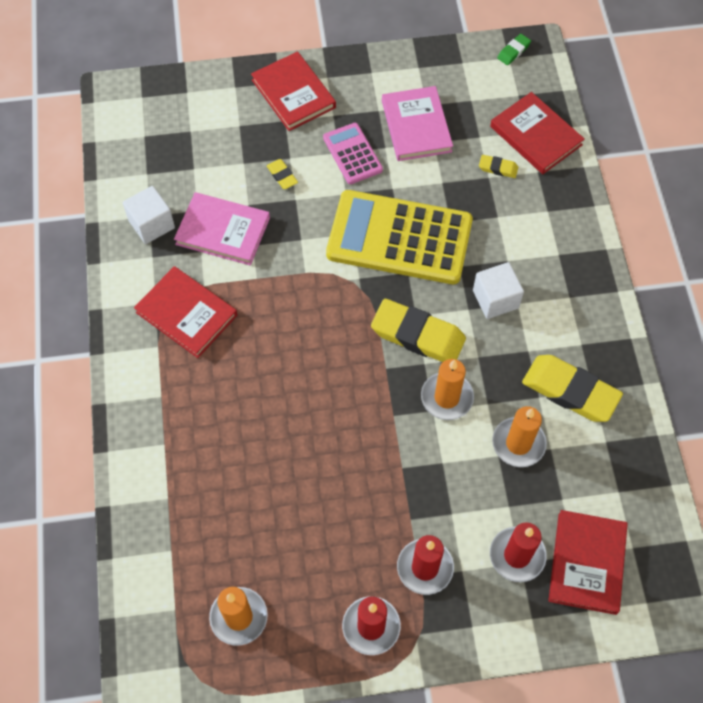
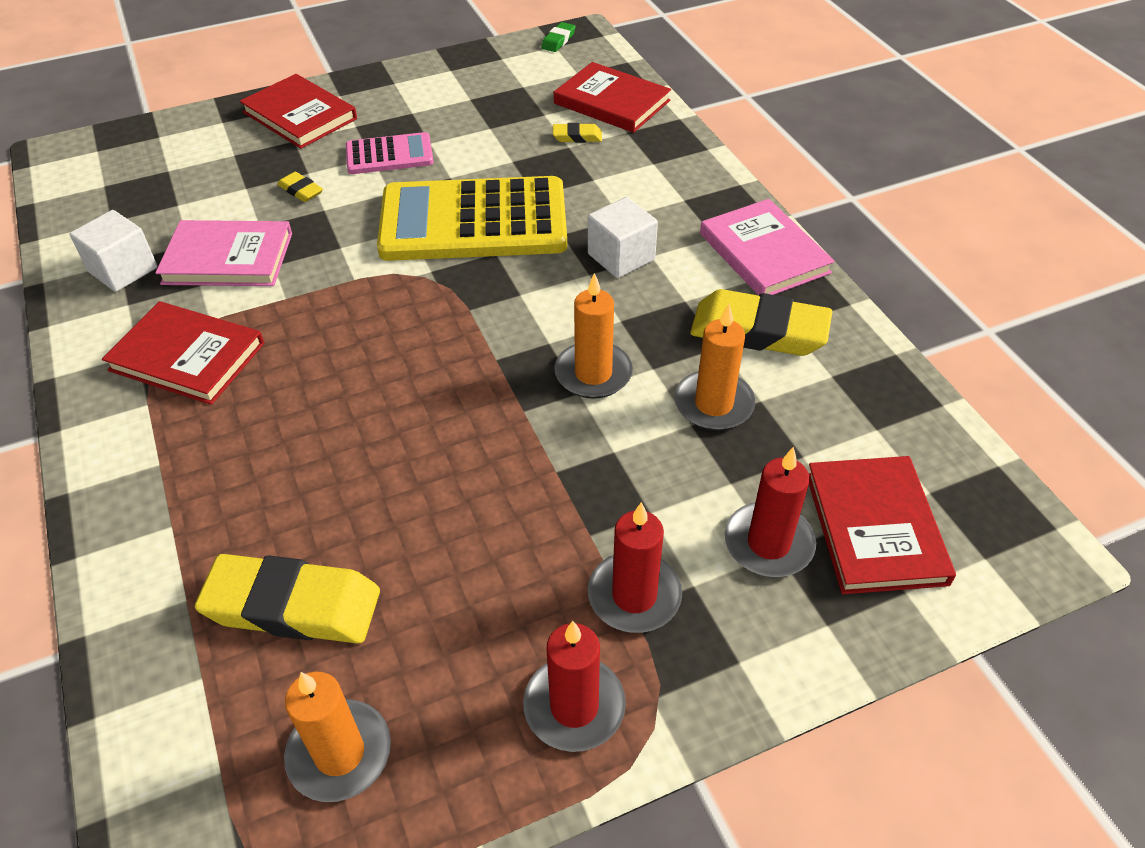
camera: 15 degrees left, 15 degrees down
(352, 154) = (389, 155): pink calculator -> pink calculator turned 120 degrees clockwise
(416, 126) = (463, 118): pink book -> pink book (764, 253)
(418, 335) = (530, 314): yellow eraser -> yellow eraser (293, 606)

